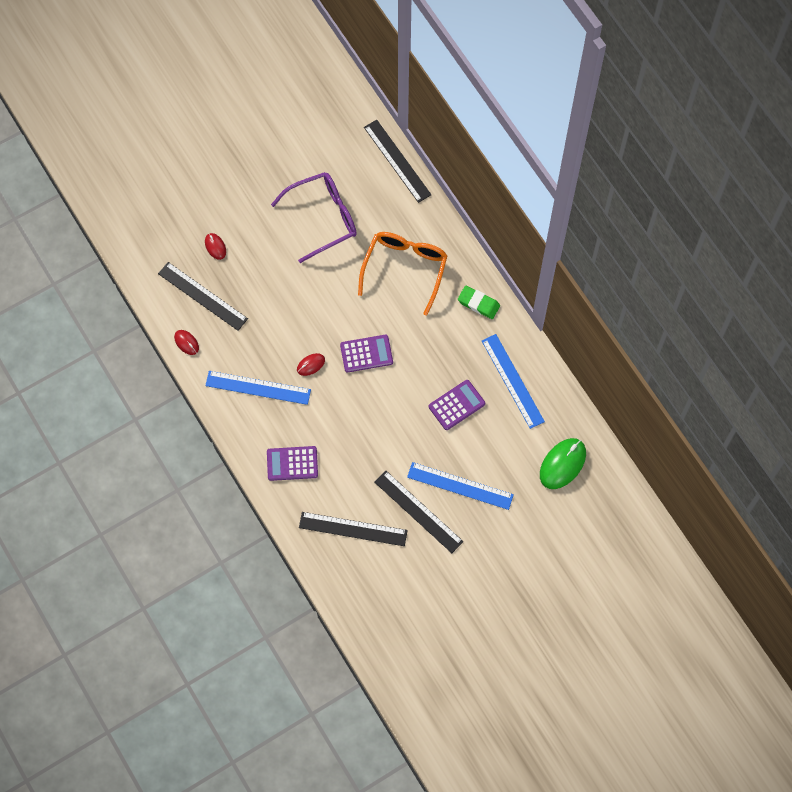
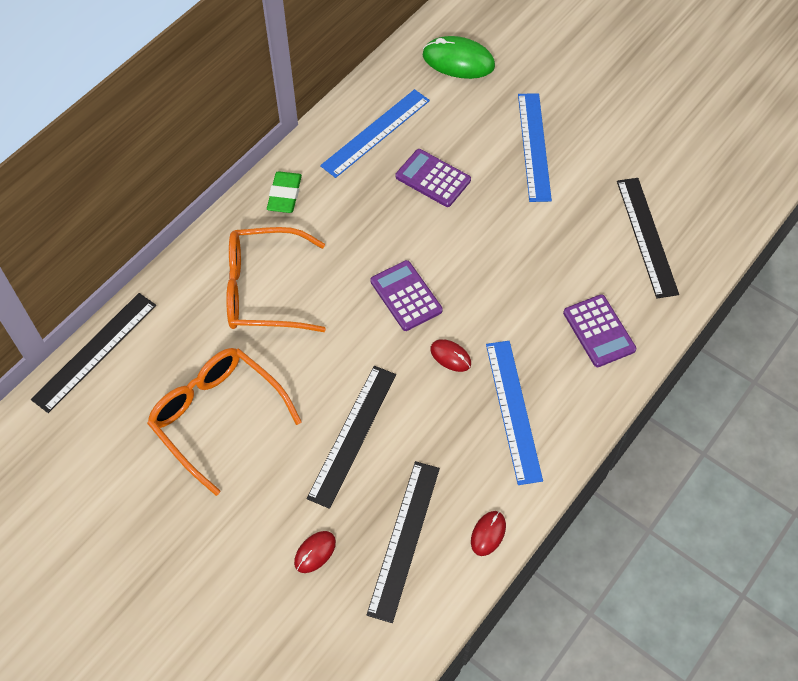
camera: 110 degrees left, 10 degrees down
(323, 218) = (217, 416): purple glasses -> orange glasses
(418, 511) = (588, 177): black ruler -> black ruler (352, 435)

